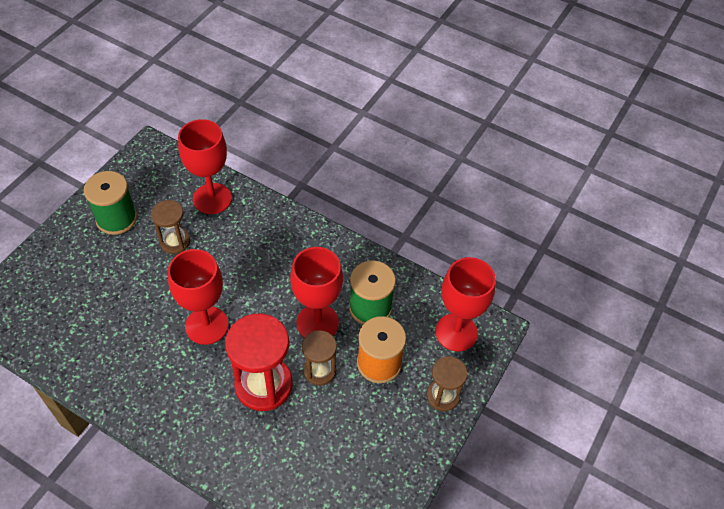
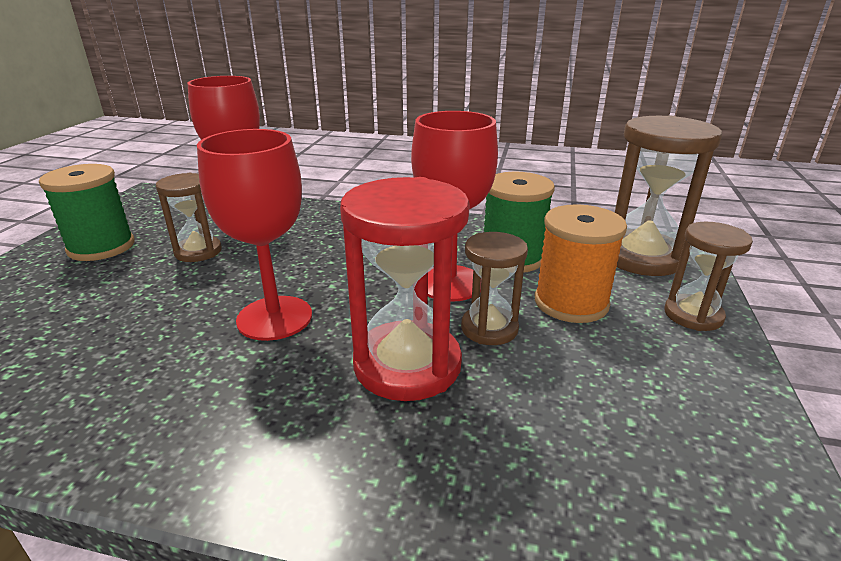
camera: 15 degrees left, 25 degrees down
(456, 332) = (641, 257): red goblet -> brown hourglass

